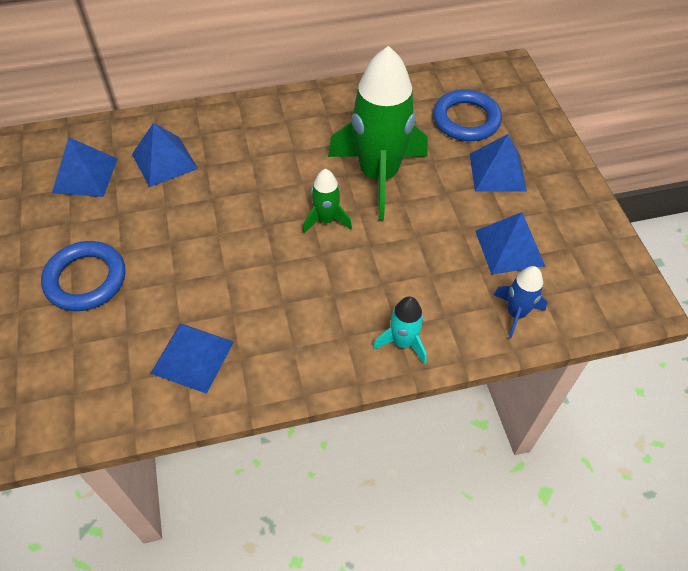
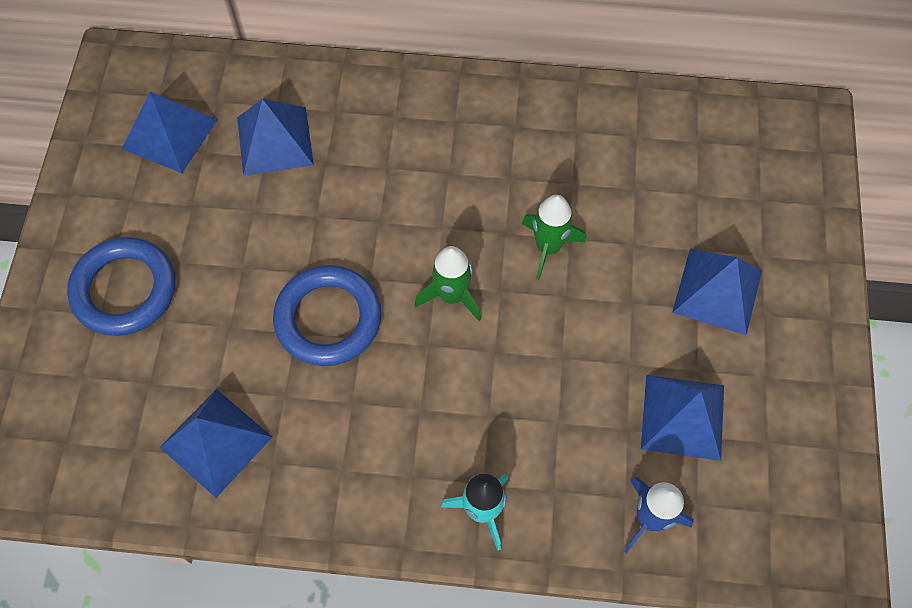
camera: 20 degrees right, 10 degrees up
(378, 176) = (548, 247): green rocket -> green rocket, size x0.46
(466, 120) = (708, 191): blue ring -> blue ring (328, 319)

